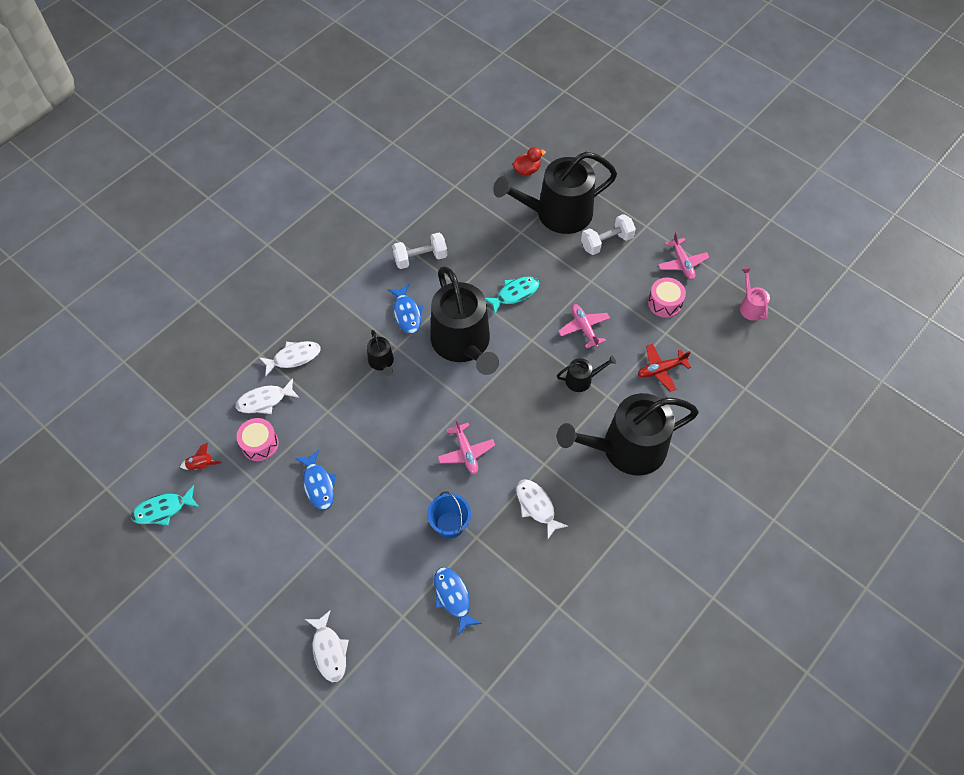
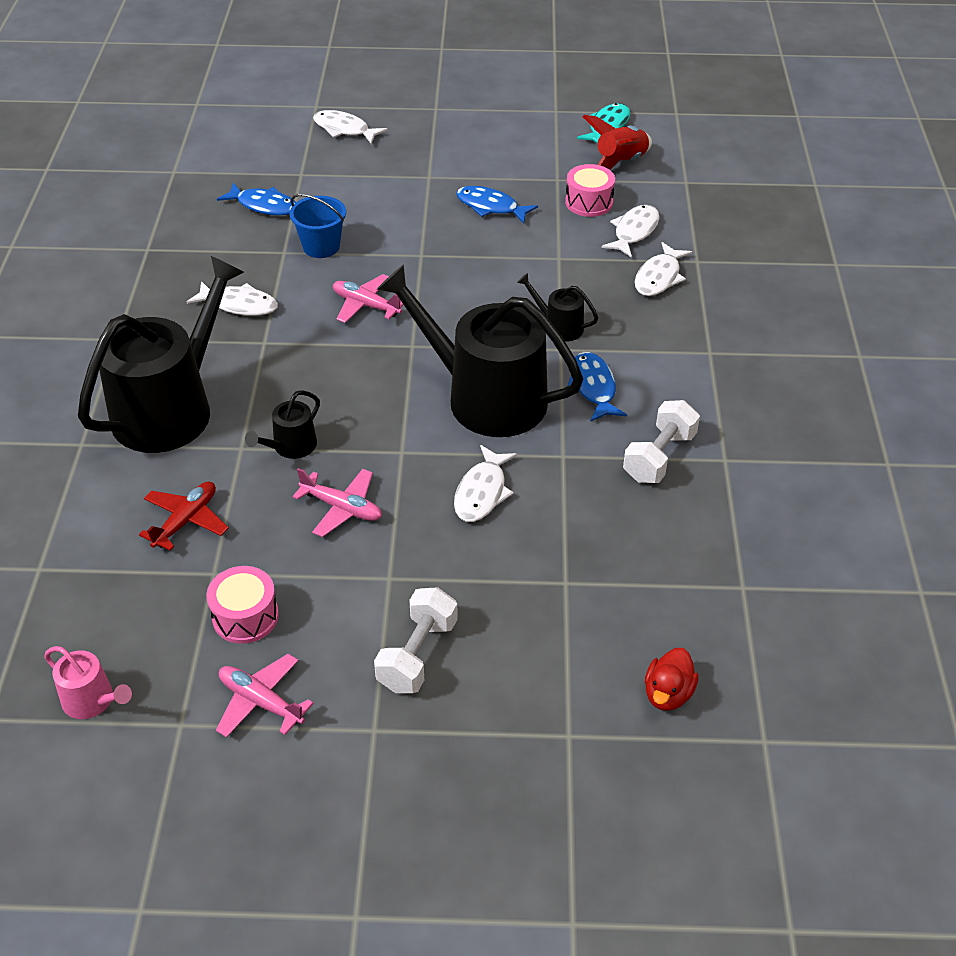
camera: 140 degrees right, 15 degrees down
(201, 465) = (620, 164): red rocket -> red rocket, size x1.85
(407, 313) = (593, 387): blue fish -> blue fish turned 45 degrees clockwise
(515, 294) = (482, 492): turquoise fish -> white fish
(557, 213) = (540, 650): black watering can -> none

